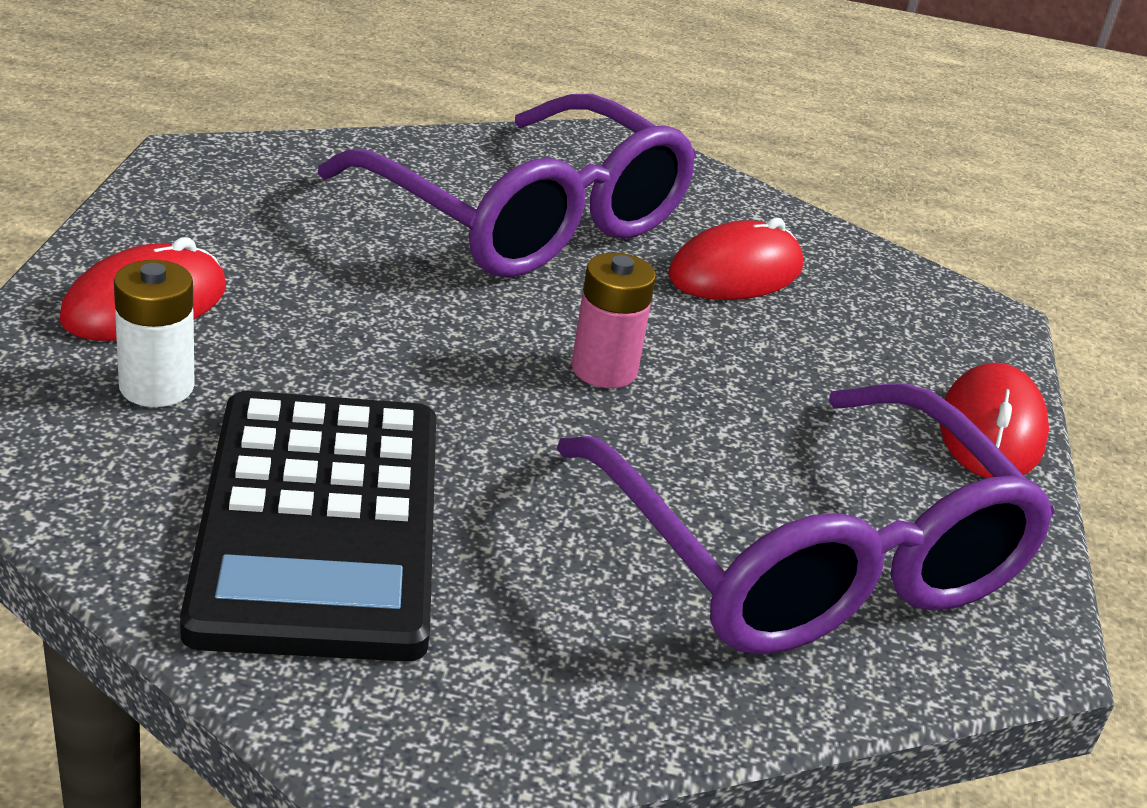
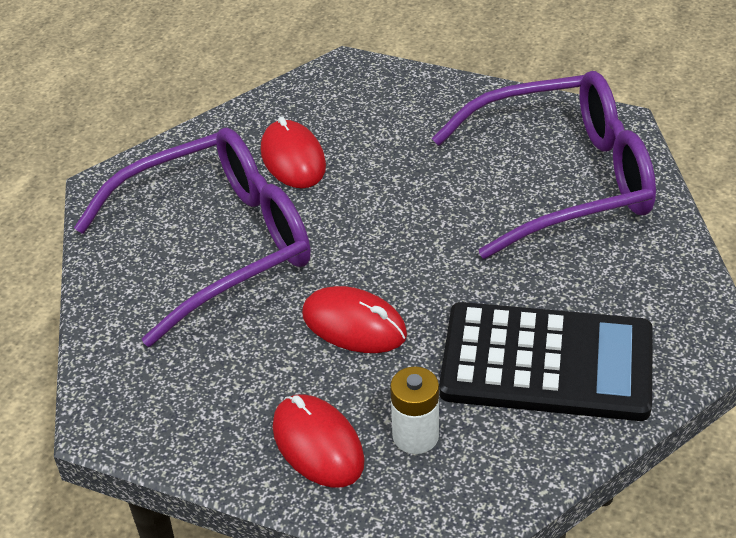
camera: 70 degrees left, 10 degrees up
(604, 369) = (399, 231): pink battery -> none
(991, 430) = (457, 93): red mouse -> red mouse (354, 325)

